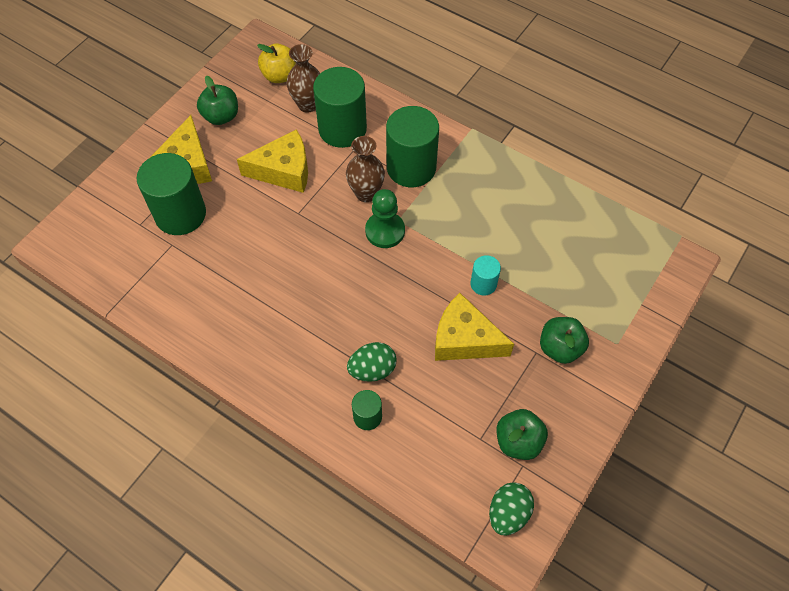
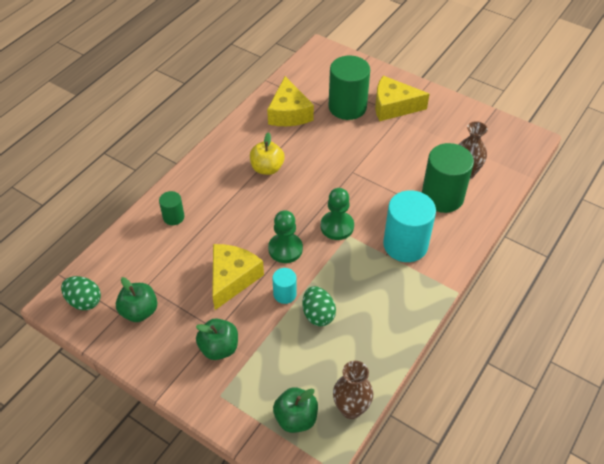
camera: 90 degrees right, 10 degrees down
(221, 116) = (444, 121): green apple -> green apple (296, 418)
(280, 76) = (495, 154): yellow apple -> yellow apple (267, 168)
(284, 170) = (393, 161): yellow cheese -> yellow cheese (289, 113)
(366, 193) = (374, 214): brown vase -> brown vase (351, 409)
(372, 369) = (211, 219): green egg -> green egg (318, 314)
(411, 168) = (405, 245): green cylinder -> turquoise cylinder
(419, 284) = (285, 249): none -> green pawn

